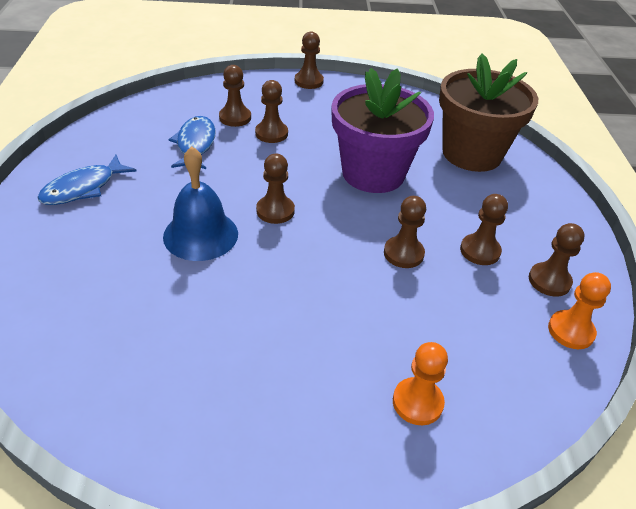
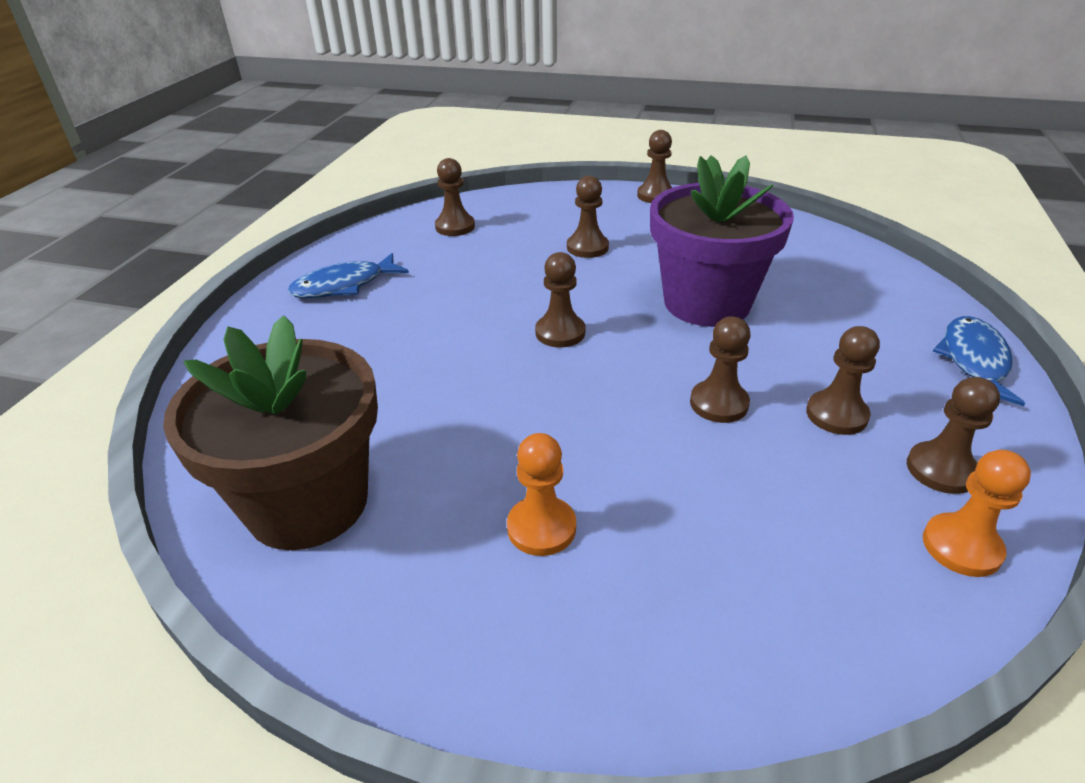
camera: 20 degrees right, 5 degrees down
(195, 144) = (490, 252): blue fish -> blue fish (974, 361)
(200, 235) = (457, 349): blue bell -> none
(235, 117) = (548, 227): brown pawn -> brown pawn (455, 227)
(417, 402) = (677, 604): orange pawn -> orange pawn (541, 528)
(472, 154) = (858, 292): brown flower pot -> brown flower pot (308, 503)

